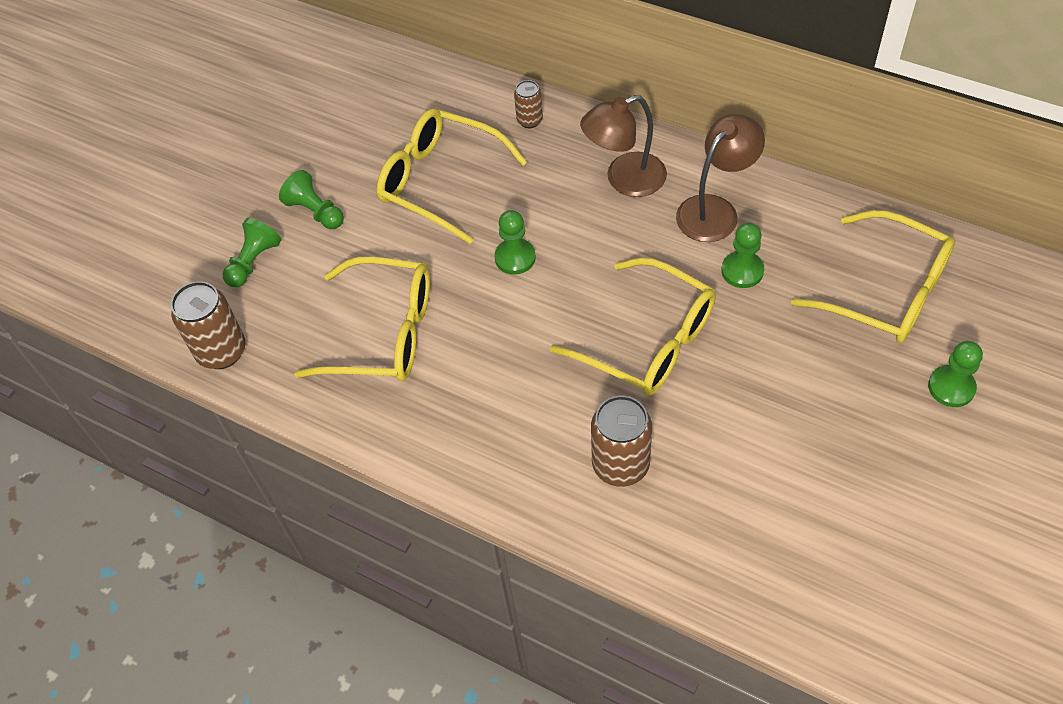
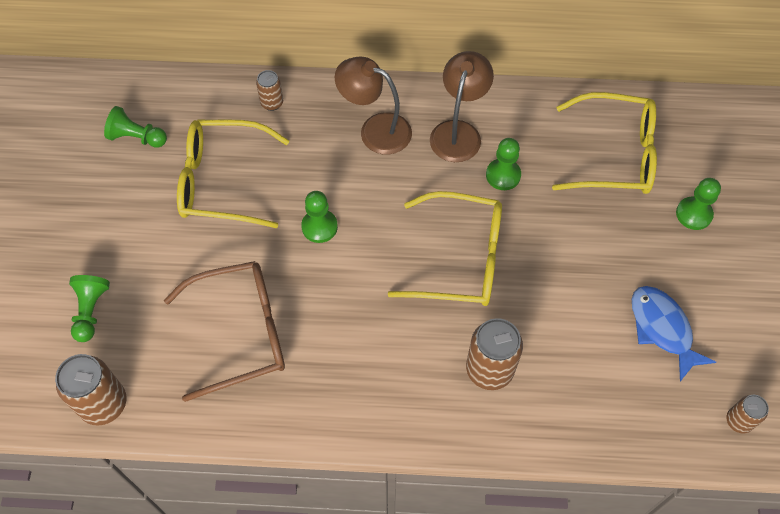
camera: 30 degrees left, 5 degrees up
(315, 212) = (124, 246): green pawn -> green pawn (137, 137)
(383, 333) = (241, 333): yellow glasses -> brown glasses
(624, 180) = (375, 130): brown lamp -> brown lamp turned 75 degrees clockwise
(844, 497) = (662, 329): none -> blue fish
(885, 632) = (738, 421): none -> brown can

